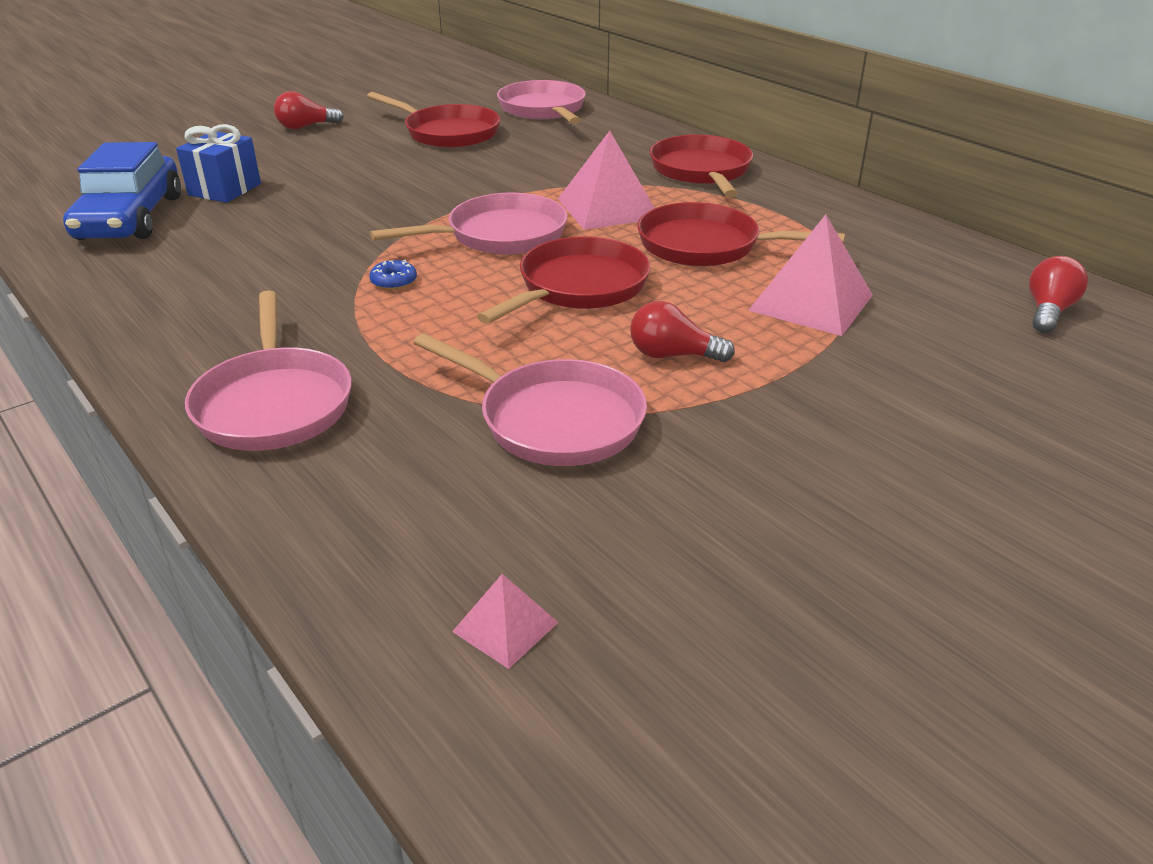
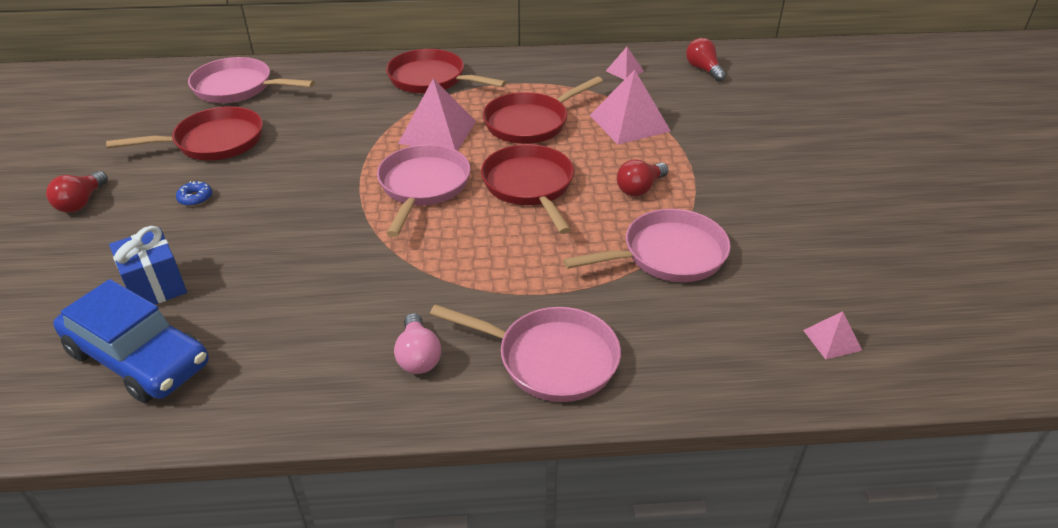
camera: 55 degrees left, 5 degrees up
(220, 329) = (418, 356): none -> pink light bulb
(394, 281) = (437, 254): blue donut -> blue donut (195, 198)
(929, 261) = (624, 71): none -> pink pyramid

